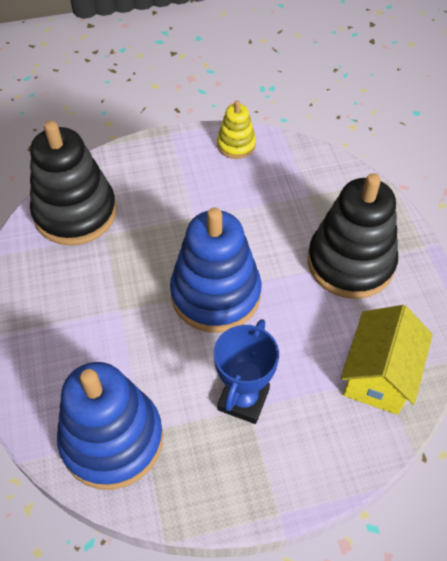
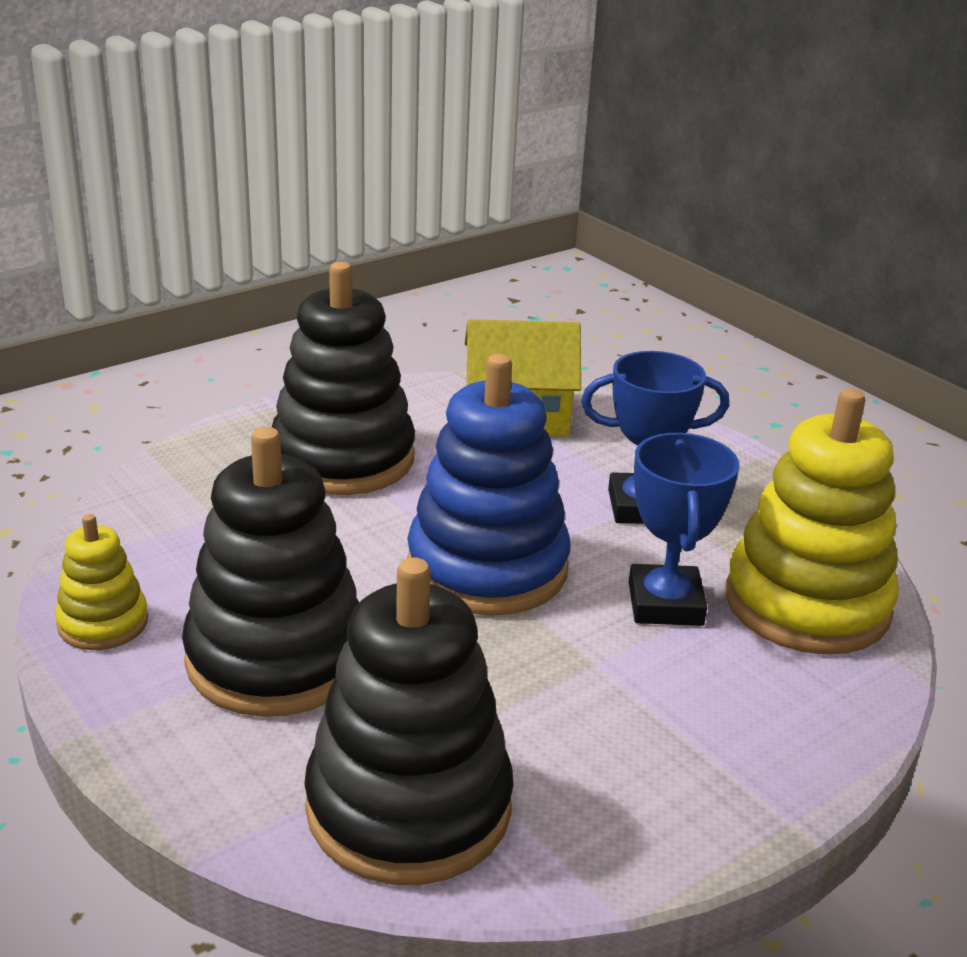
camera: 115 degrees left, 25 degrees down
(112, 439) = (807, 604): blue stacking toy -> yellow stacking toy
(147, 364) = (665, 604): none -> blue trophy
(185, 194) = (276, 658): none -> black stacking toy

